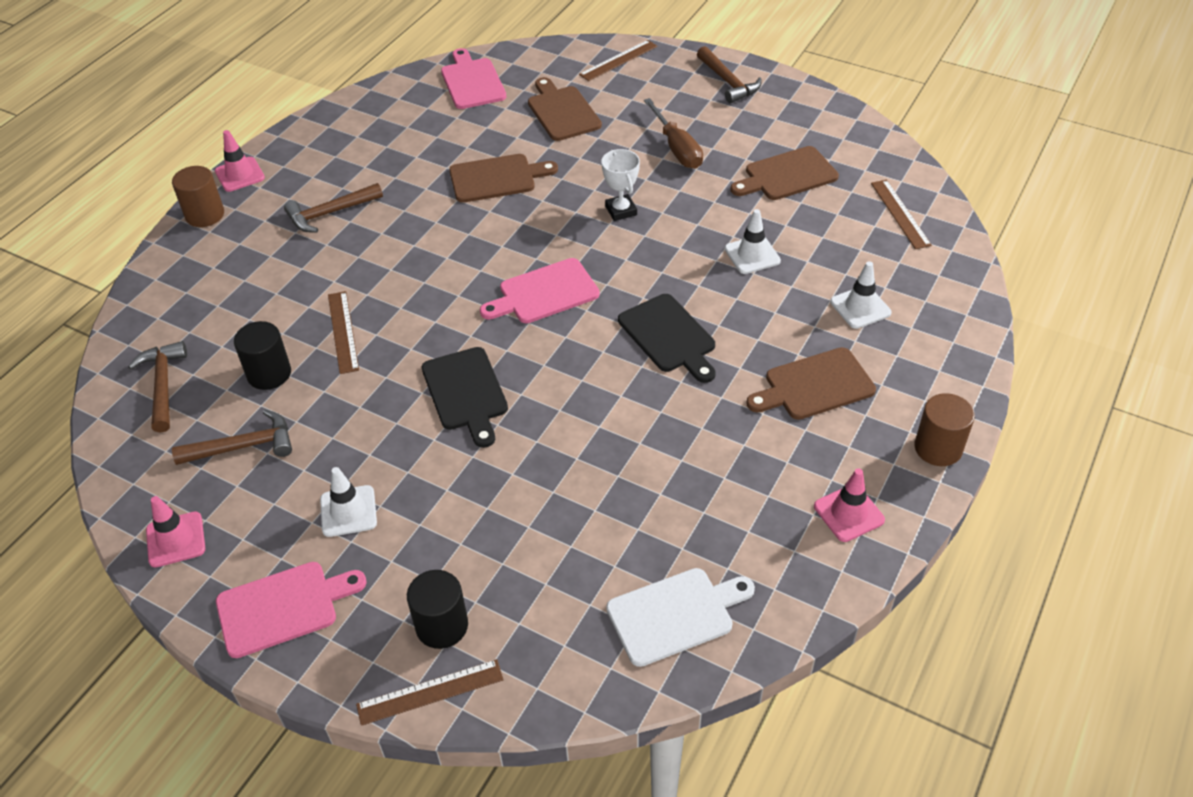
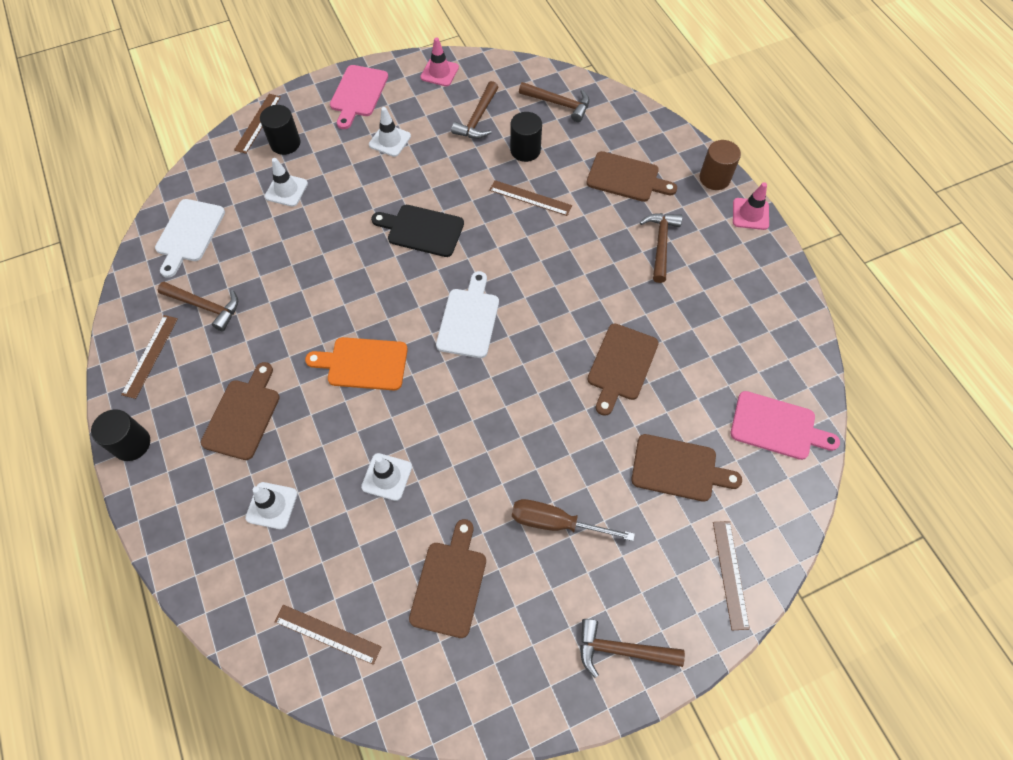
camera: 125 degrees right, 15 degrees up
(253, 274) = (626, 178): none -> brown cutting board
(518, 562) = (286, 190): none -> white traffic cone
(544, 293) = (469, 319): pink cutting board -> white cutting board
(621, 210) = (512, 423): white trophy -> none
(669, 336) = (363, 363): black cutting board -> orange cutting board
(745, 512) = (206, 306): none -> brown hammer
(849, 513) = (150, 356): pink traffic cone -> brown ruler
(938, 448) = (132, 444): brown cylinder -> black cylinder

